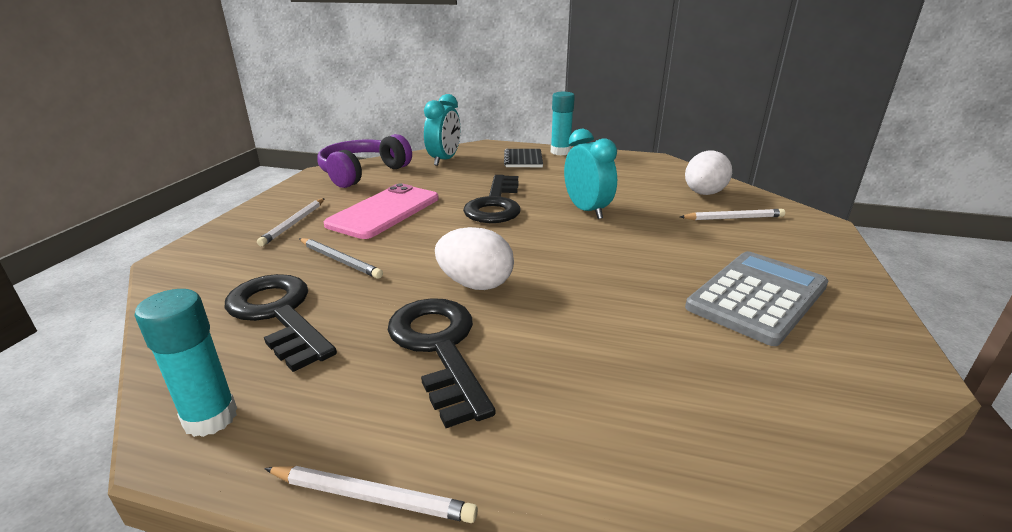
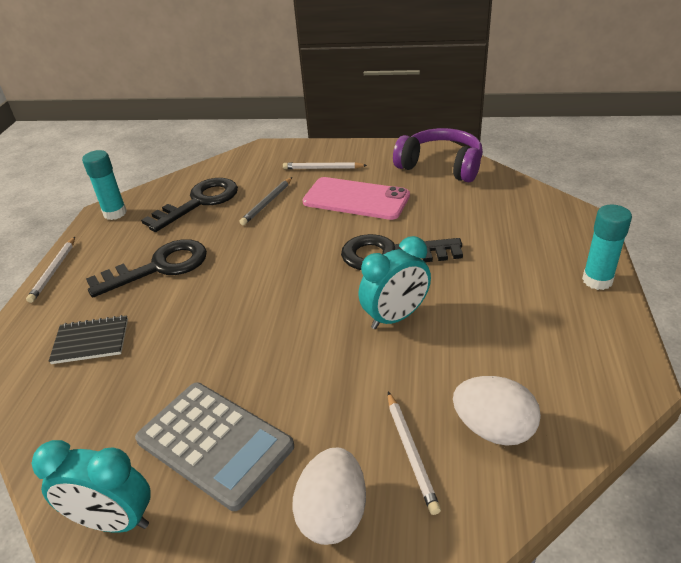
camera: 85 degrees right, 10 degrees up
(444, 160) = (506, 200): turquoise clock -> turquoise clock (113, 521)
(475, 284) = (235, 268): white egg -> white egg (333, 514)
(523, 160) = (542, 253): black notebook -> black notebook (91, 341)

